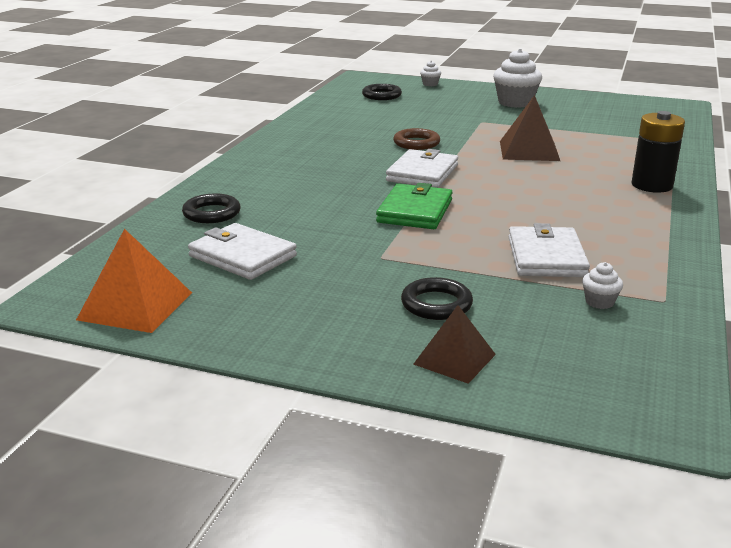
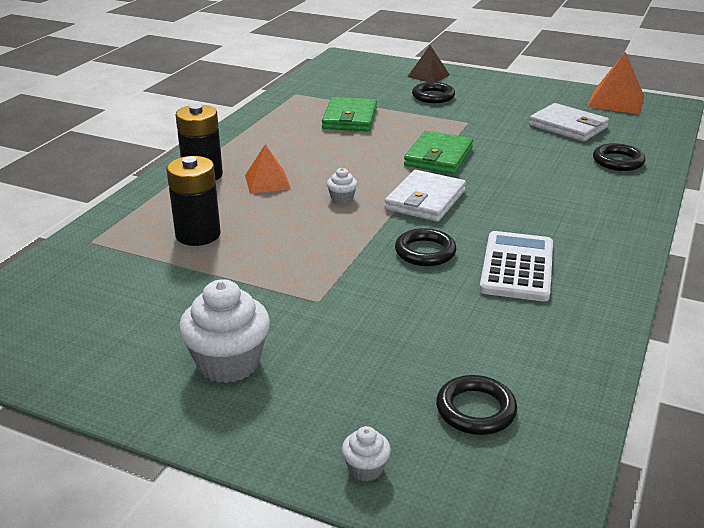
camera: 175 degrees left, 5 degrees up
(348, 138) = (517, 267): none -> white calculator
(416, 143) = (425, 252): brown ring -> black ring
(529, 150) = (288, 231): brown pyramid -> none
(546, 257) = (350, 118): white wallet -> green wallet
(581, 182) = (267, 182): none -> orange pyramid
(598, 146) = (198, 235): none -> black battery
(599, 302) = (335, 94): white cupcake -> white cupcake (342, 199)

